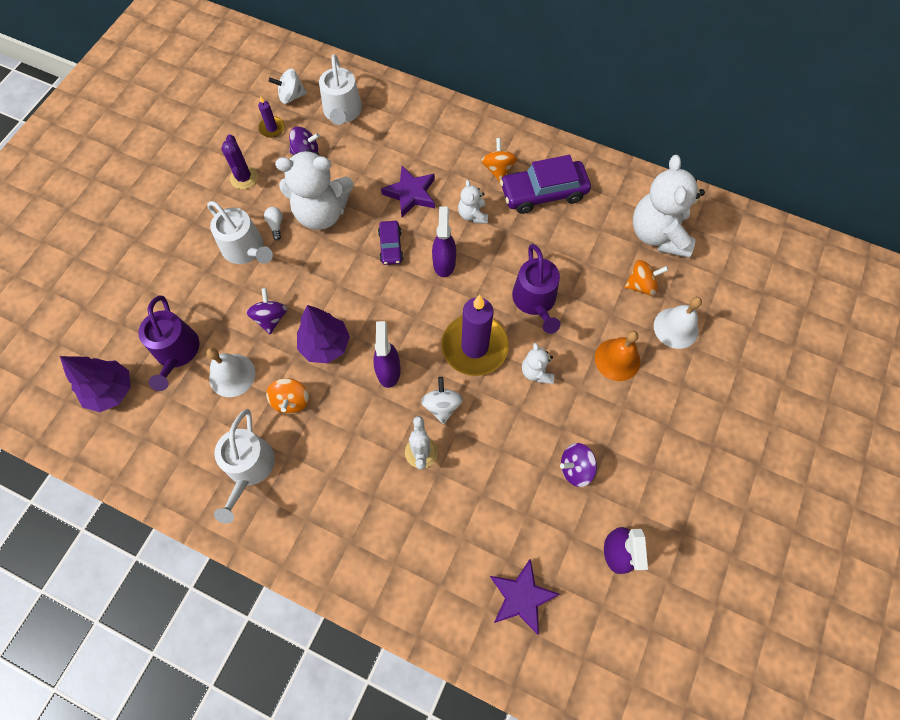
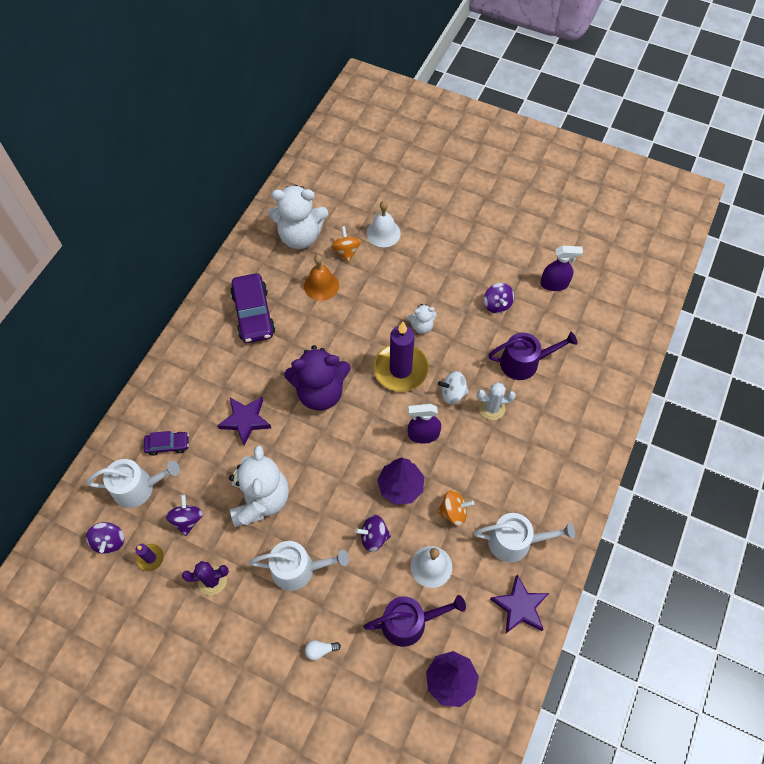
camera: 90 degrees left, 5 degrees down
(246, 249) = (298, 569): white watering can -> white watering can turned 45 degrees clockwise
(276, 225) = (272, 542): white light bulb -> white light bulb (320, 650)
(291, 96) = (109, 541): white spinning top -> purple spinning top
(390, 246) = (302, 436): purple car -> purple car (168, 445)
(444, 262) = (320, 392): purple spray bottle -> purple teddy bear
(472, 215) = (272, 369): white teddy bear -> none
(498, 169) = (225, 348): orange spinning top -> none
(521, 597) = (591, 342): purple star -> purple star (520, 606)
(535, 300) = (359, 324): purple watering can -> purple watering can (524, 362)
(617, 359) = (410, 272): orange bell -> orange bell (321, 285)

